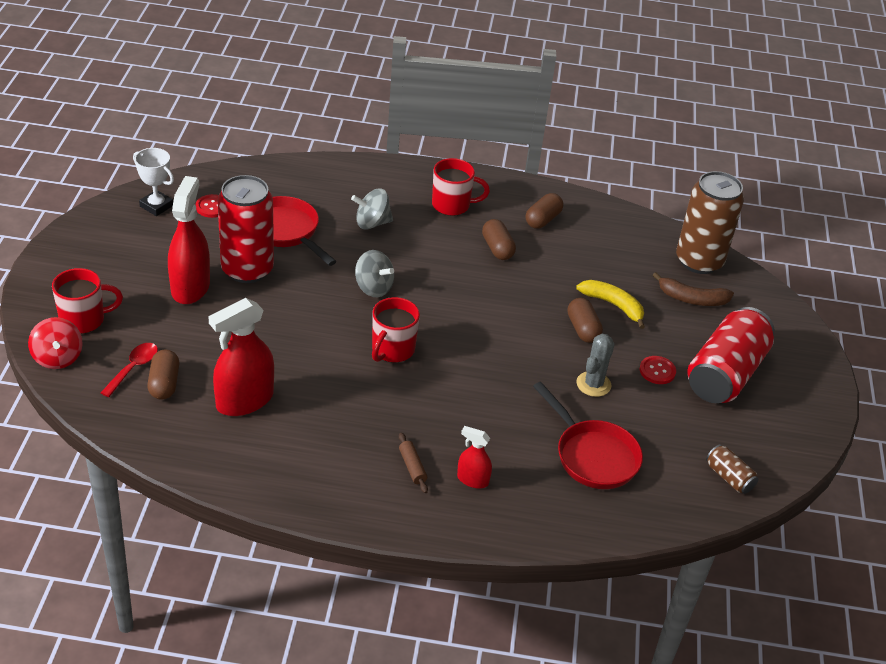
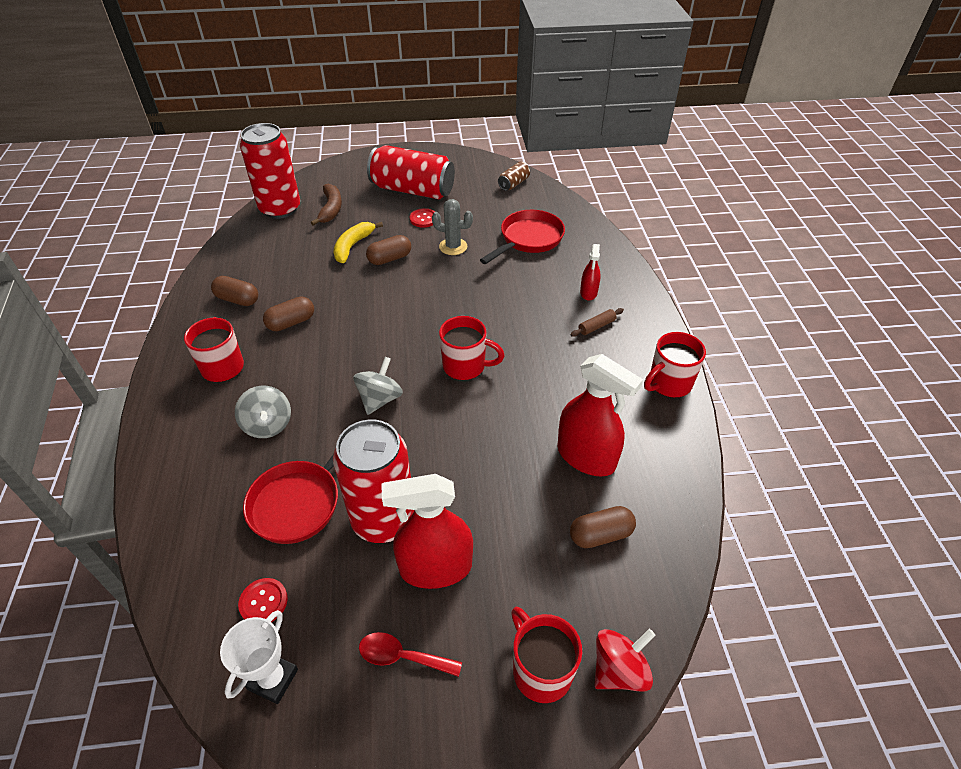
camera: 100 degrees left, 5 degrees up
(133, 368) = (593, 575): red spoon -> red spoon (402, 656)
(303, 496) = (668, 383): none -> red mug
(699, 261) = (280, 209): brown can -> red can

